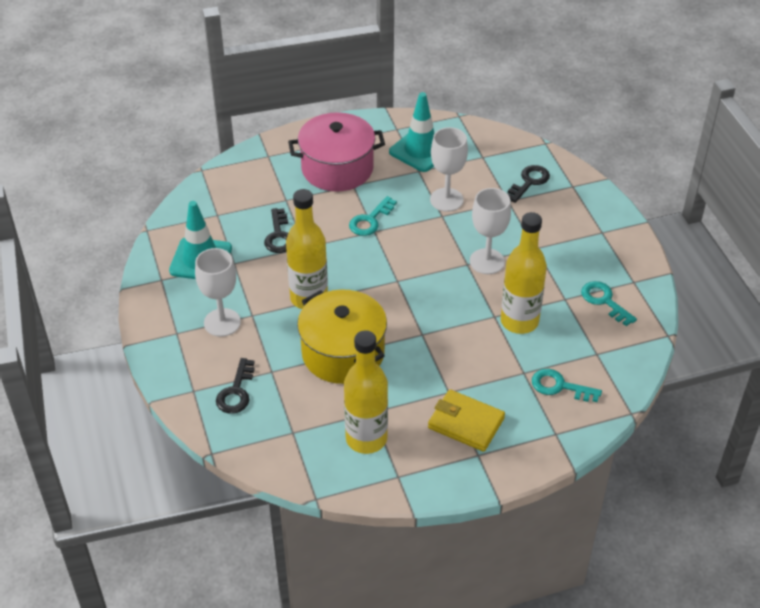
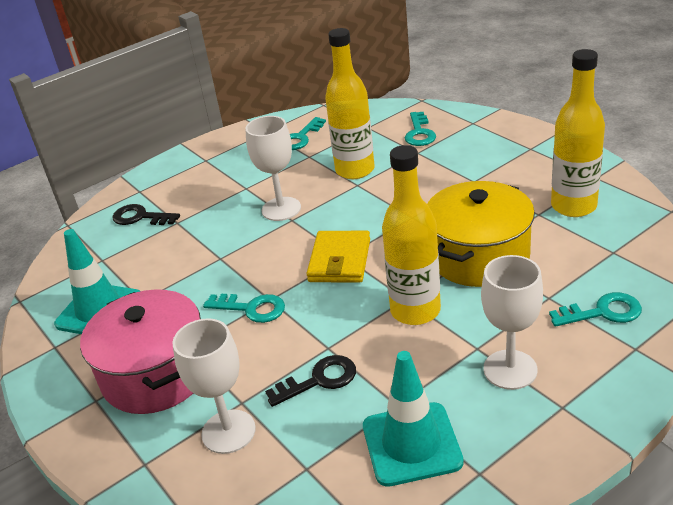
camera: 105 degrees left, 10 degrees down
(236, 392) = (602, 312): black key -> turquoise key
(446, 200) = (190, 263): white goblet -> white goblet (228, 431)
(466, 423) = (502, 163): yellow wallet -> yellow wallet (340, 260)

